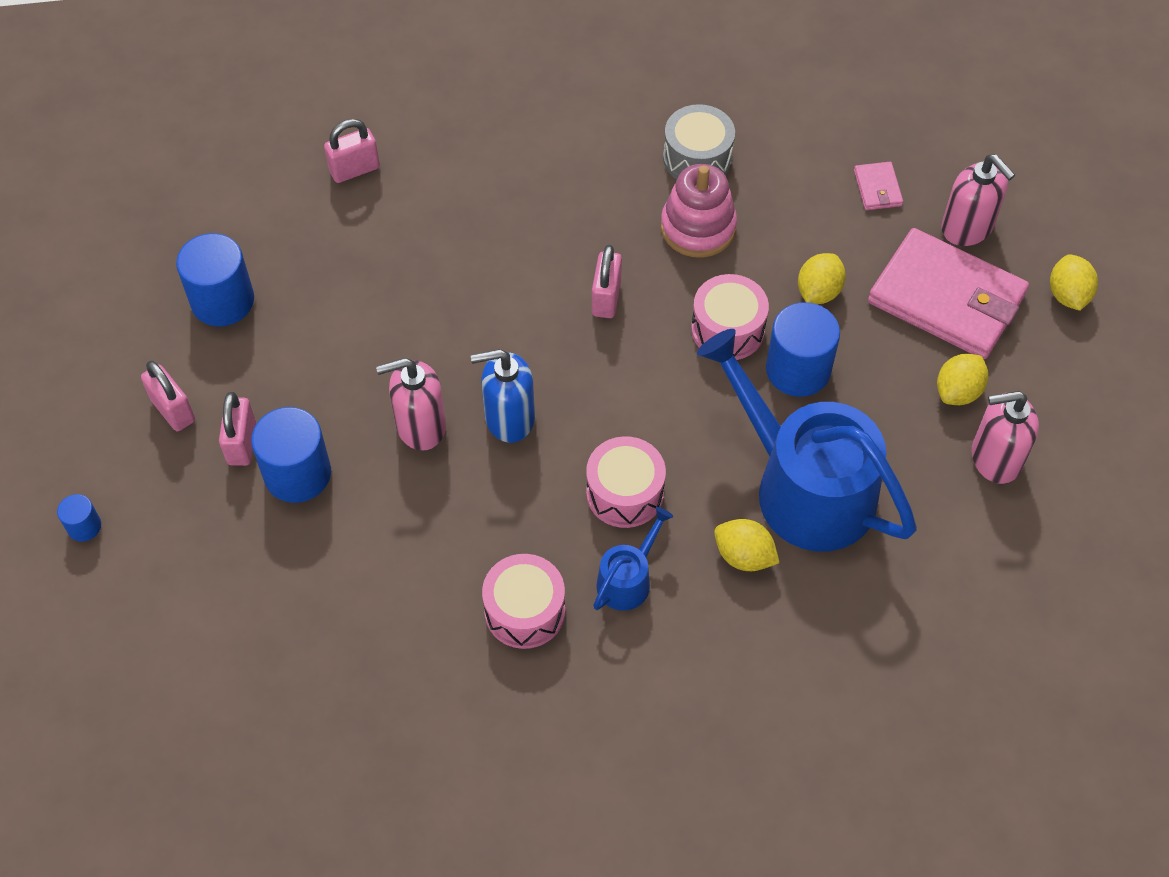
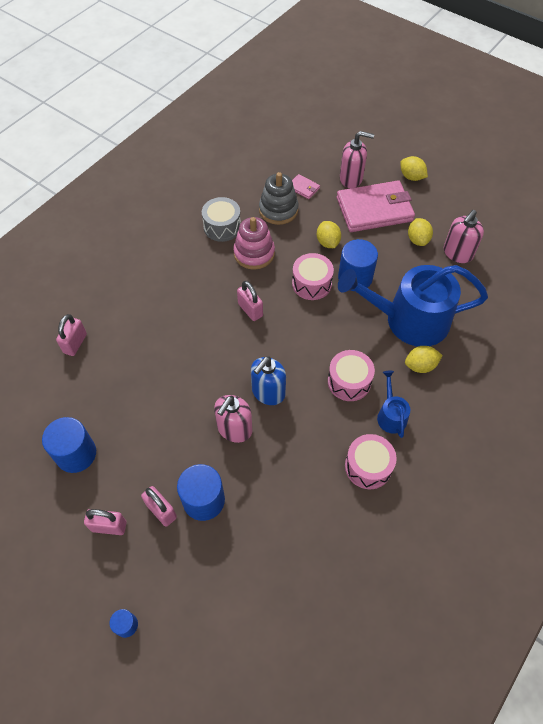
camera: 45 degrees left, 0 degrees up
(803, 193) = (278, 210): none -> grey stacking toy

